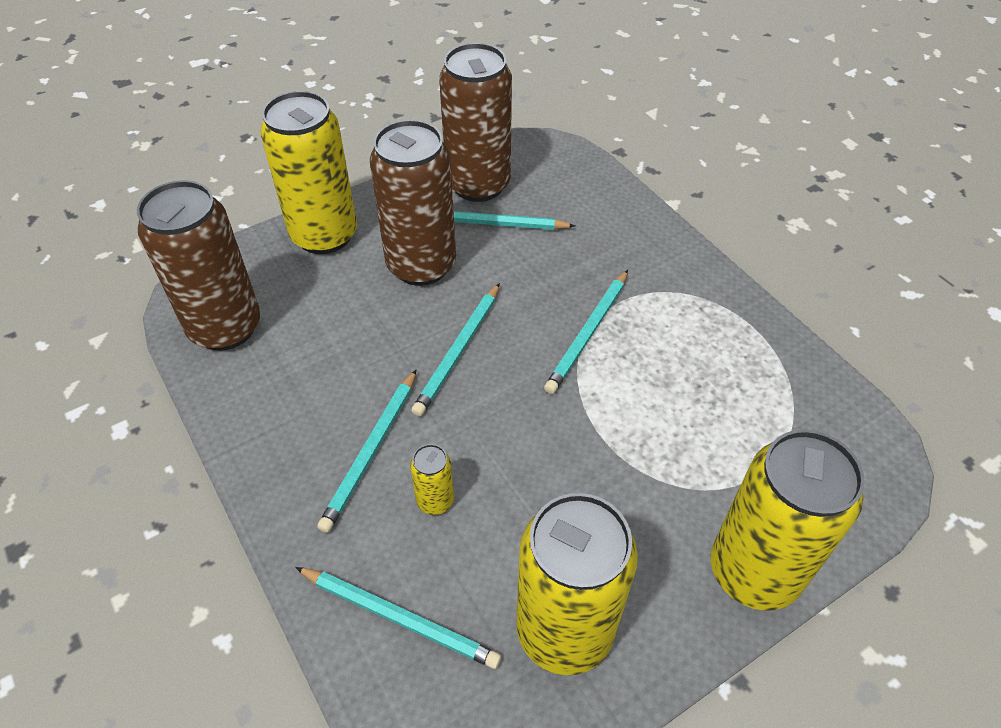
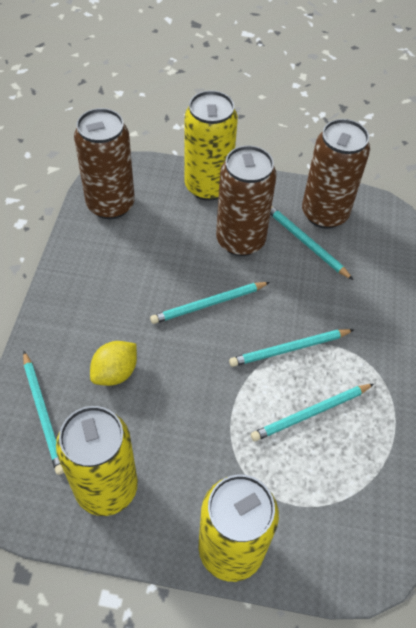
camera: 40 degrees right, 5 degrees up
(371, 451) = (112, 323): turquoise pencil -> turquoise pencil (311, 413)
(435, 501) = (115, 372): yellow can -> yellow lemon

